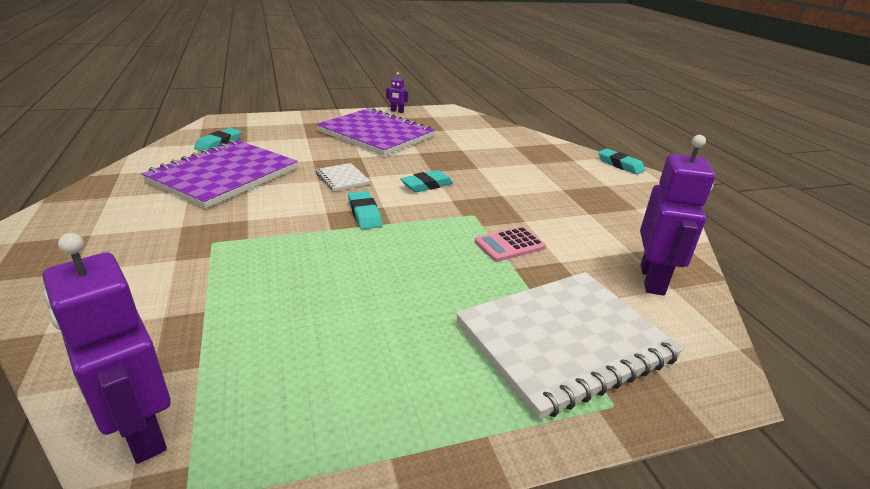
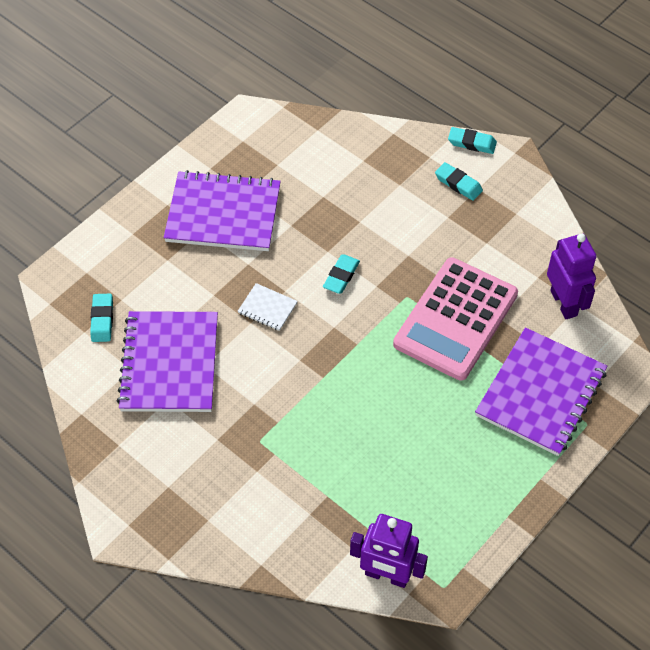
camera: 30 degrees left, 25 degrees up
(364, 214) = (329, 345): turquoise eraser -> turquoise eraser (458, 184)
(397, 111) = (198, 150): purple robot -> none
(509, 245) = (455, 319): pink calculator -> pink calculator, size x2.44
(564, 341) = (541, 393): white notebook -> purple notebook

